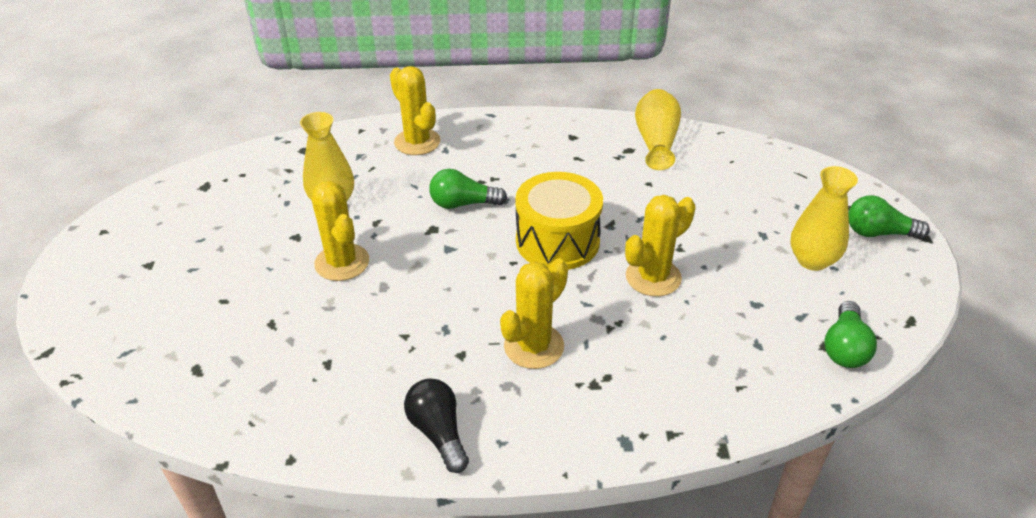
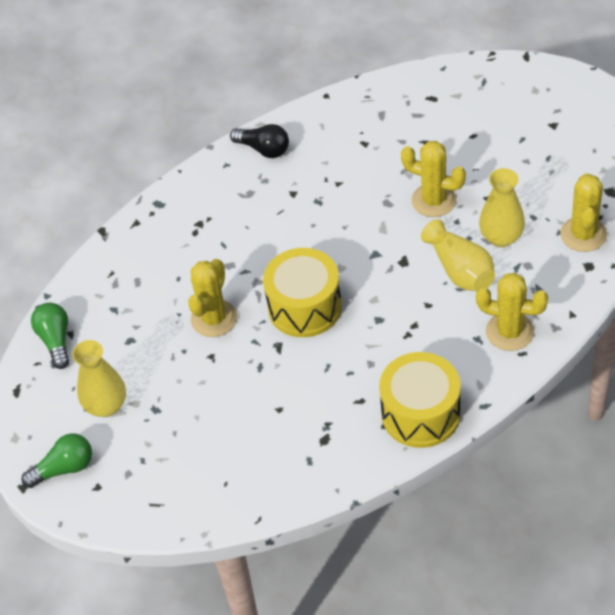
camera: 150 degrees right, 10 degrees up
(463, 204) = (405, 296): green light bulb -> none
(534, 346) = (254, 223): yellow cactus -> yellow cactus (583, 234)
(541, 131) = (420, 413): none -> yellow drum
(656, 142) = (307, 465): yellow vase -> yellow vase (460, 270)

